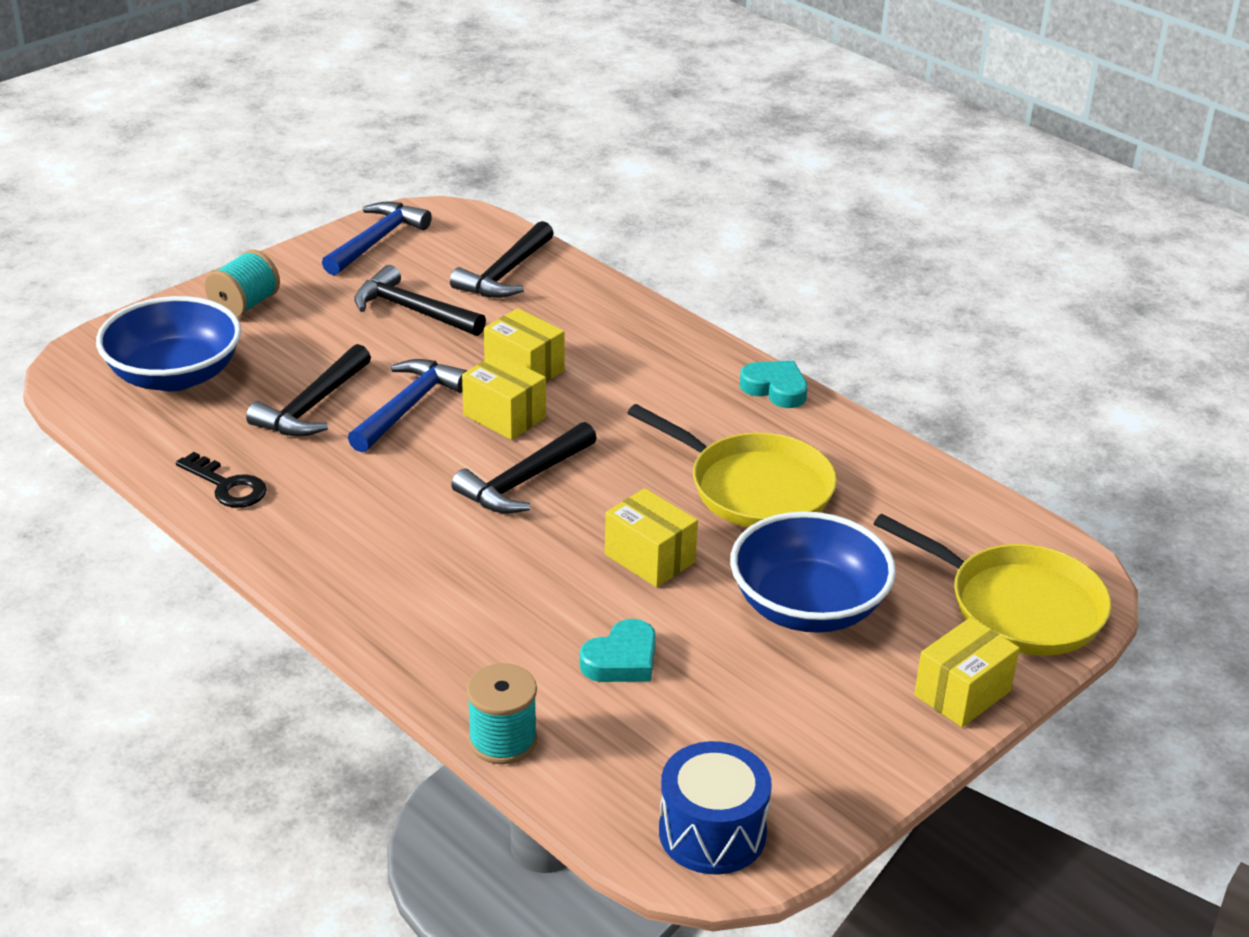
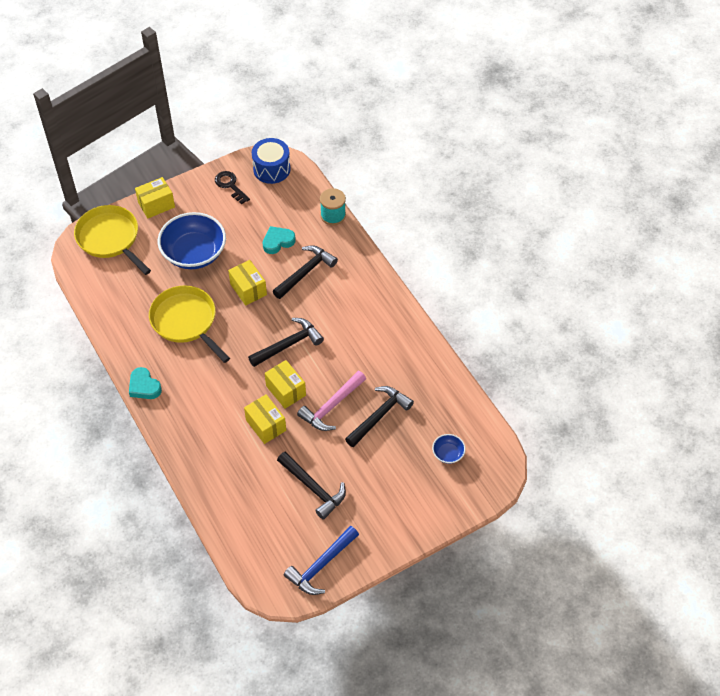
camera: 165 degrees left, 20 degrees up
(174, 375) = (448, 454): blue bowl -> blue bowl, size x0.44
(227, 486) = (425, 366): black key -> black key (230, 185)
(244, 305) = (407, 511): turquoise spool -> none
(408, 407) = (331, 406): blue hammer -> pink hammer
(505, 274) = (252, 515): black hammer -> black hammer (305, 272)

